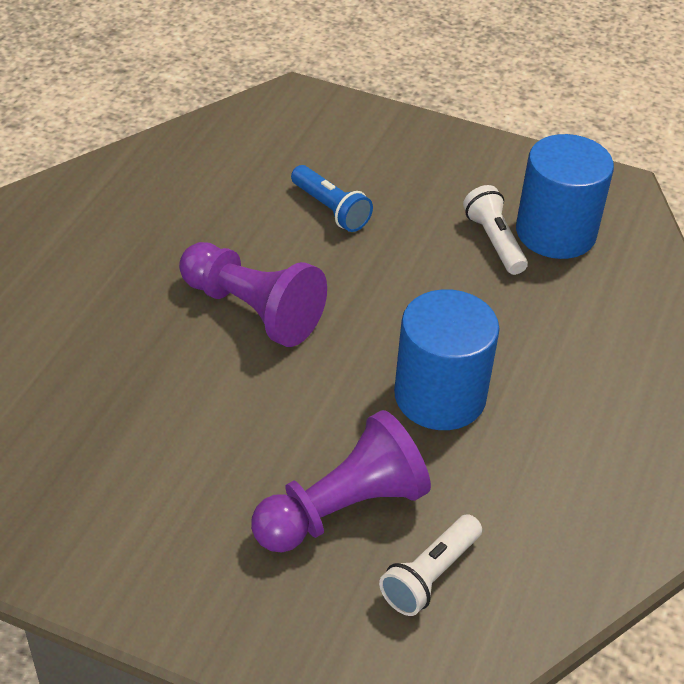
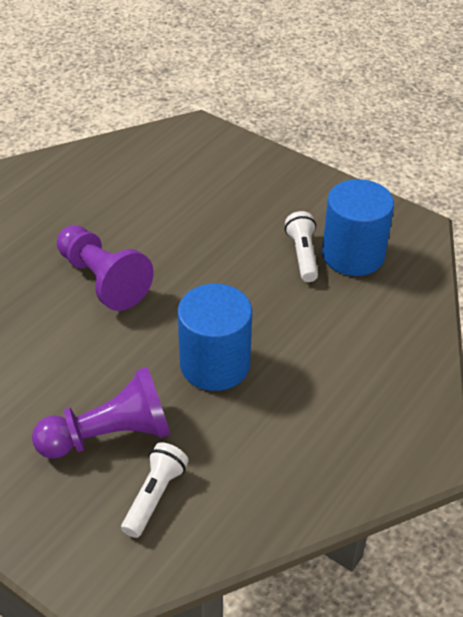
camera: 15 degrees right, 0 degrees up
(331, 209) = (189, 214): blue flashlight -> none
(430, 576) = (154, 496): white flashlight -> white flashlight turned 150 degrees clockwise

